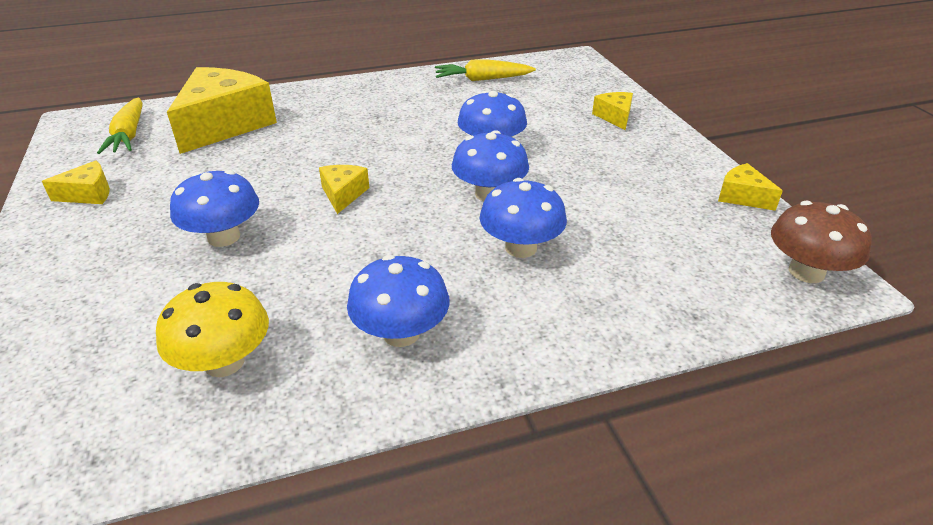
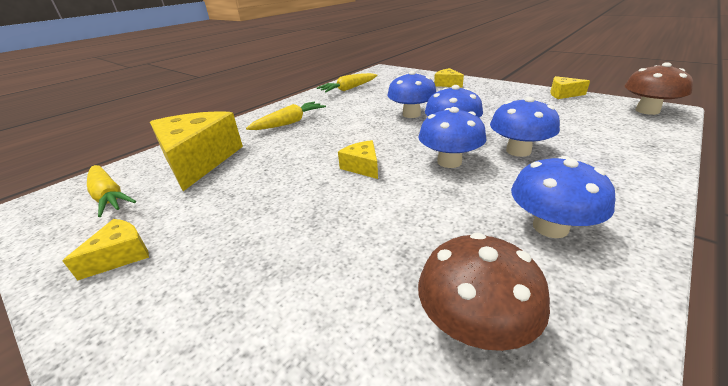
camera: 30 degrees left, 5 degrees down
(224, 237) = (313, 230): blue mushroom -> blue mushroom (449, 162)
(224, 362) = (474, 324): yellow mushroom -> brown mushroom
(353, 108) = (289, 123): none -> yellow carrot

